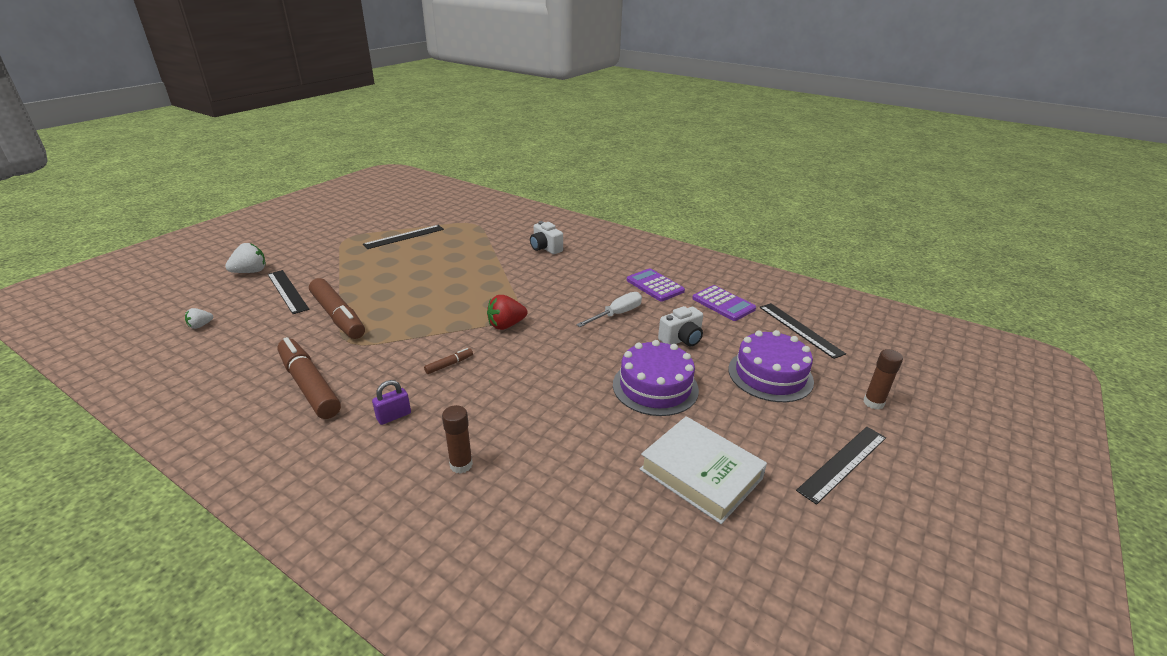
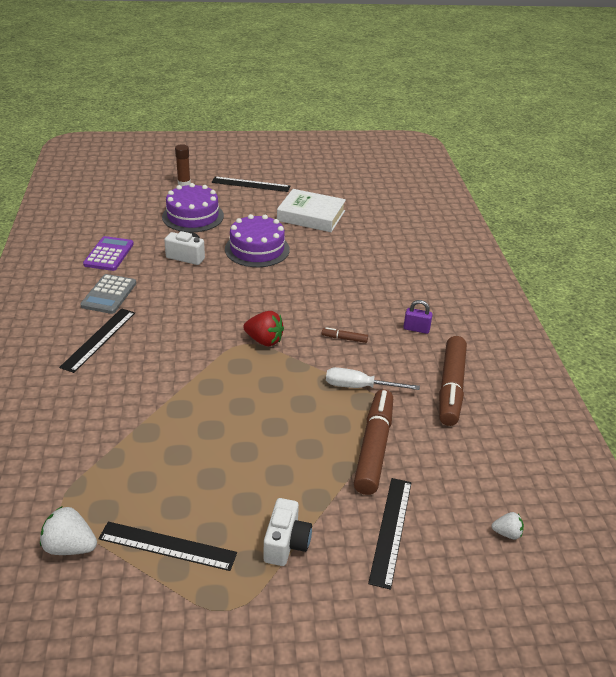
camera: 130 degrees left, 5 degrees up
(250, 272) = (406, 615): white strawberry -> white strawberry (70, 547)
(461, 465) = (408, 283): brown glue stick -> none
(545, 248) = (86, 396): white camera -> white camera (286, 543)
(616, 314) = (182, 295): white screwdriver -> white screwdriver (359, 387)
(655, 286) = (109, 294): purple calculator -> grey calculator
(701, 474) = (311, 216): white book -> white book turned 75 degrees counterclockwise
(800, 329) = (117, 217): black ruler -> black ruler (98, 339)

